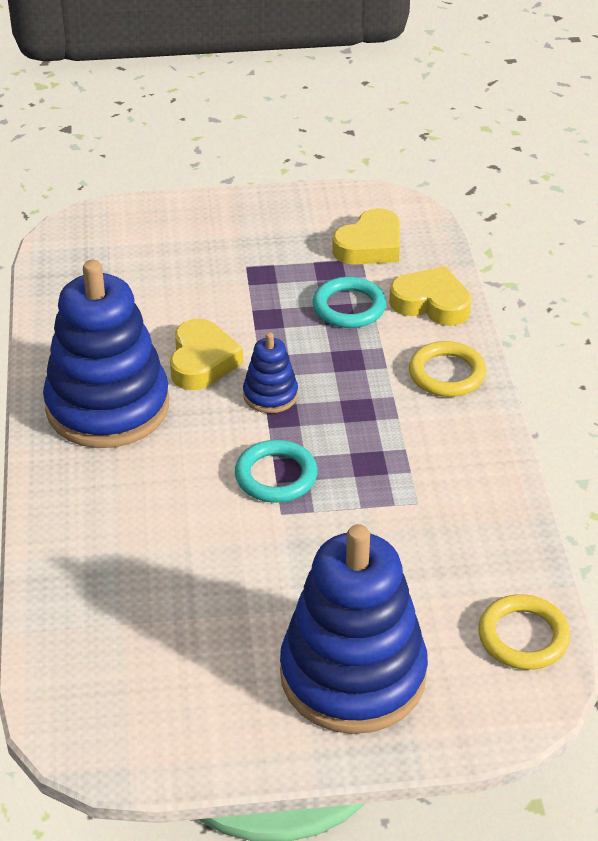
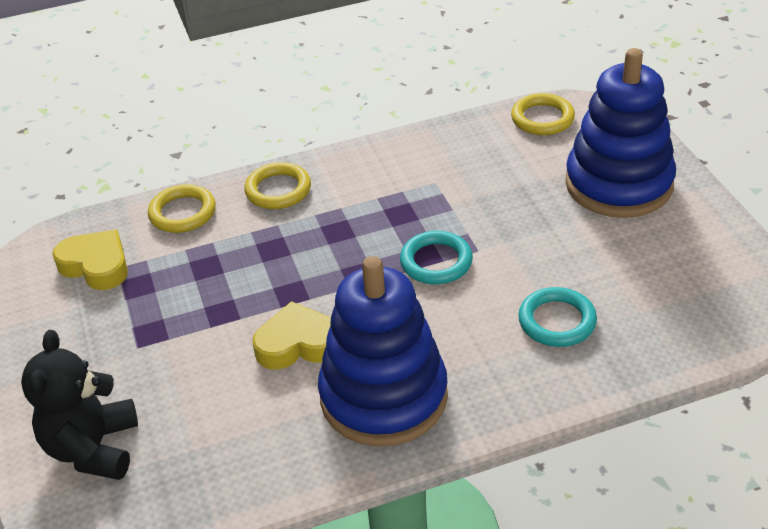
camera: 100 degrees left, 0 degrees up
(141, 239) = (93, 448): none -> black teddy bear
(270, 395) = (334, 287): blue stacking toy -> none
(349, 307) = (196, 261): turquoise ring -> turquoise ring (557, 321)
(431, 303) = (182, 213): yellow heart -> yellow ring

